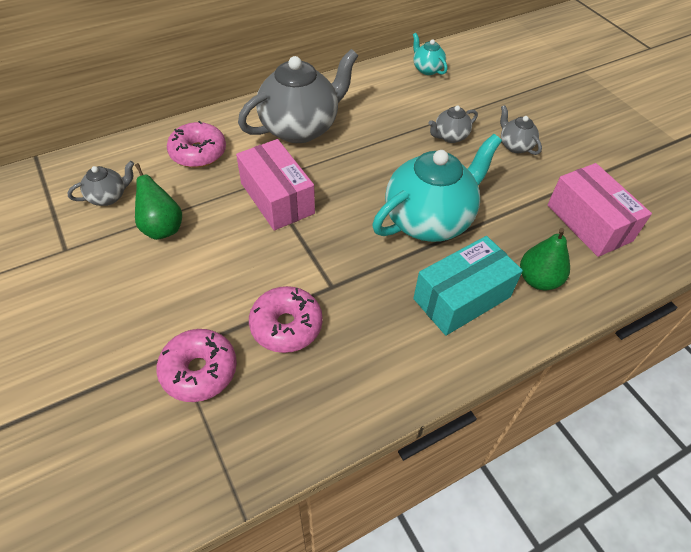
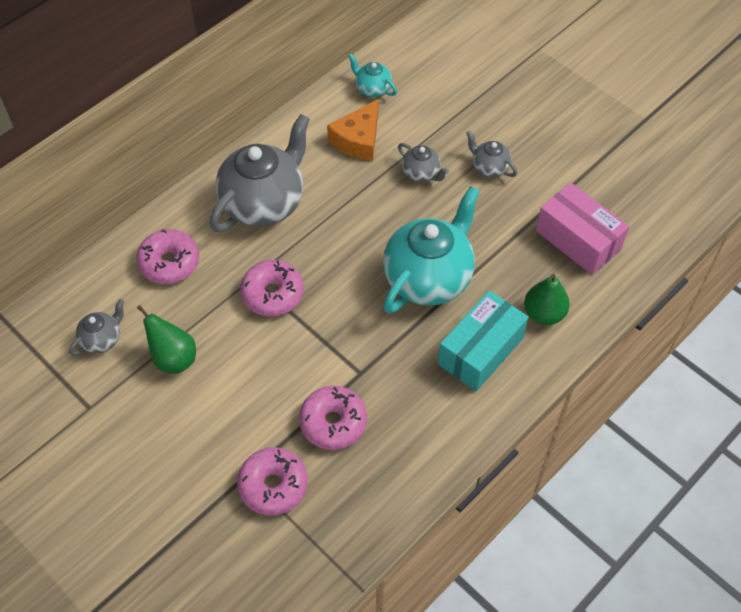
camera: 15 degrees left, 5 degrees up
(277, 198) = (273, 294): pink box -> pink donut
(401, 101) = (358, 139): none -> orange cheese
(450, 137) = (421, 173): grey teapot -> grey teapot turned 90 degrees counterclockwise

